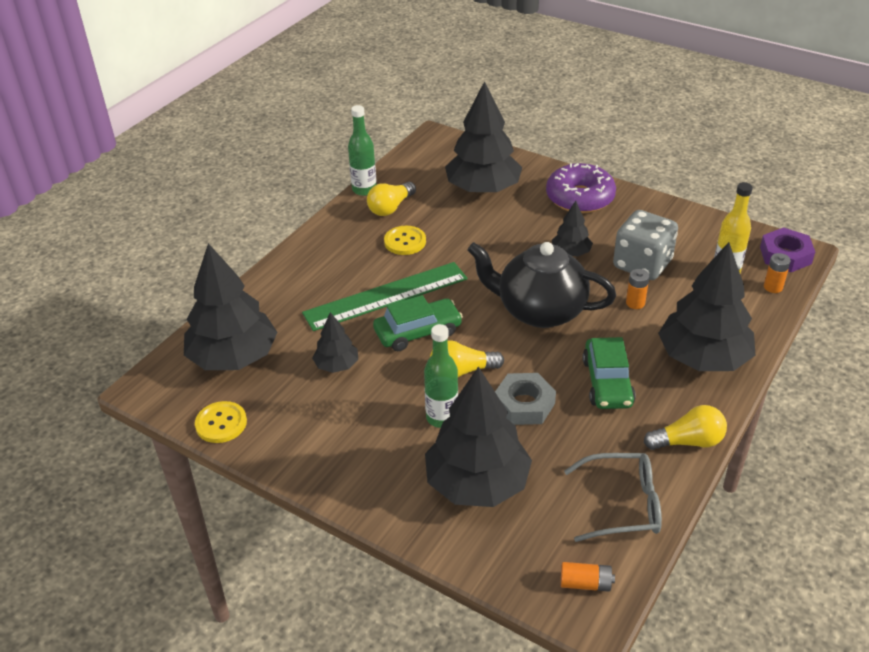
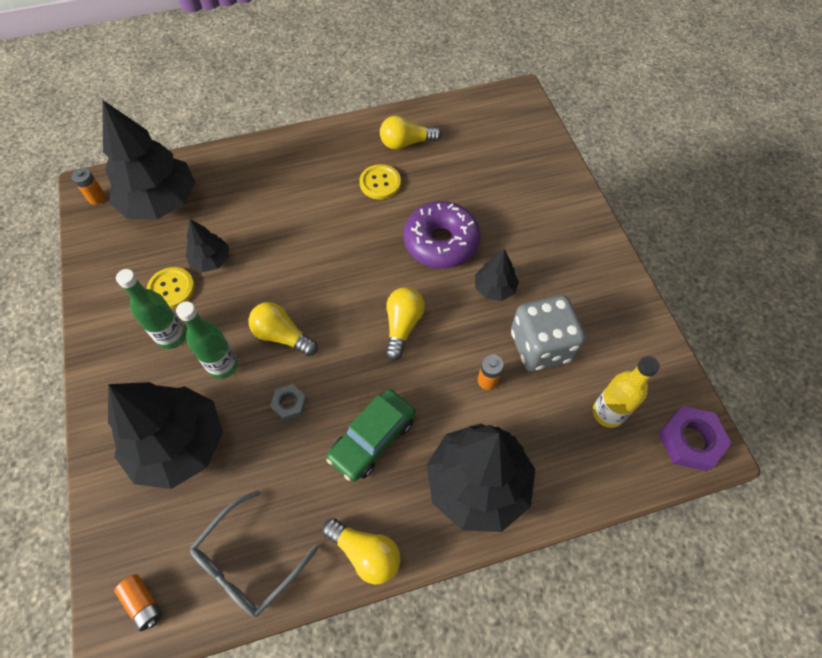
camera: 40 degrees right, 20 degrees up
(221, 423) = (95, 251): yellow button -> yellow button (171, 289)
(364, 189) = (407, 112): green bottle -> green bottle (172, 336)
(386, 296) = (310, 224): green ruler -> none
(418, 332) = (294, 274): green car -> none
(483, 189) = (497, 173): black tree -> none
(524, 404) = (289, 404): grey nut -> grey nut, size x0.58
(539, 311) = (402, 326): black teapot -> yellow light bulb
(580, 198) = (568, 237): purple donut -> purple donut (441, 242)
(622, 505) = (248, 562): grey glasses -> grey glasses turned 90 degrees clockwise
(773, 287) = (633, 465): orange battery -> orange battery (97, 198)

